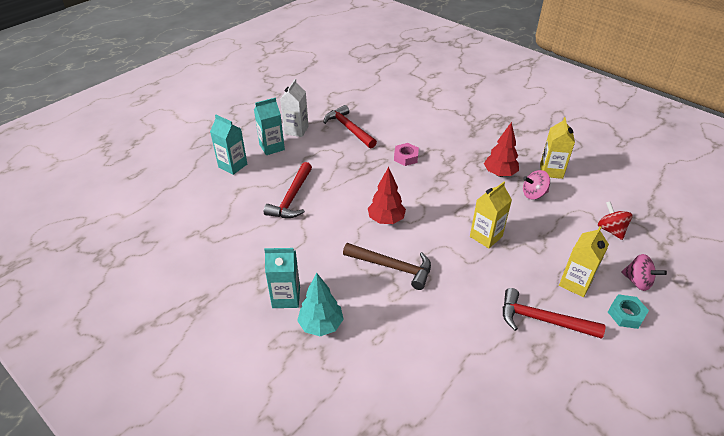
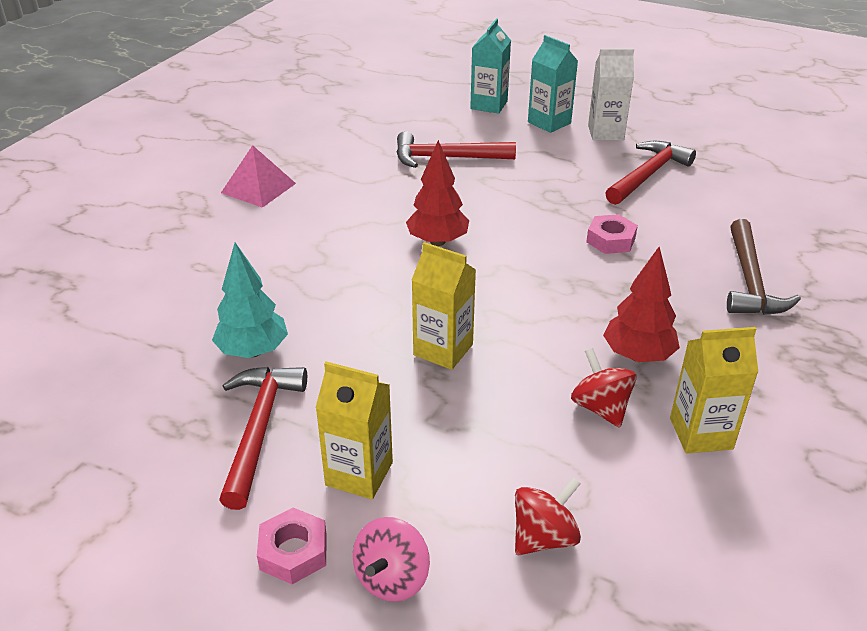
camera: 75 degrees right, 5 degrees down
(286, 297) = (258, 188): turquoise carton -> pink pyramid
(321, 325) = (217, 220): turquoise tree -> turquoise tree (253, 351)
(392, 267) = (336, 261): brown hammer -> brown hammer (749, 281)
(533, 194) = (600, 408): pink spinning top -> red spinning top
(626, 314) = (293, 552): turquoise nut -> pink nut

